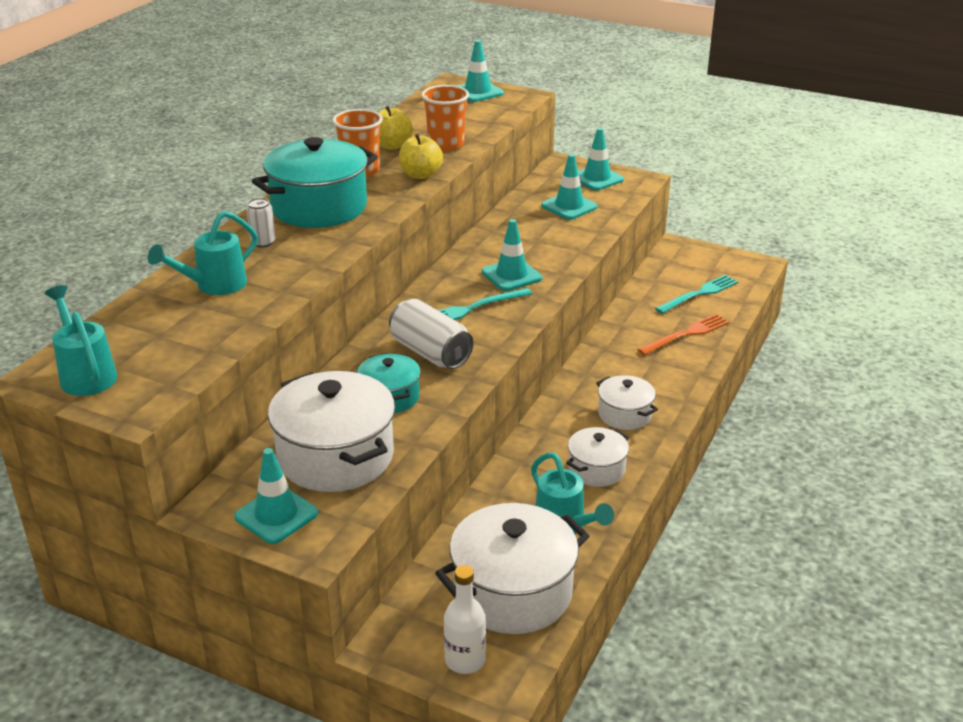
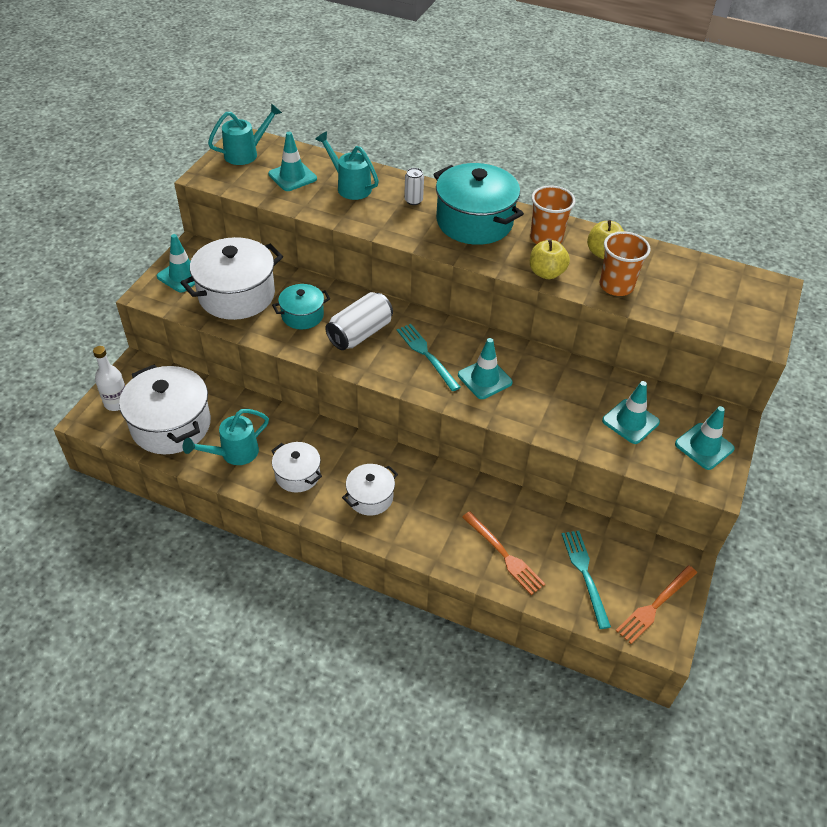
camera: 85 degrees right, 15 degrees up
(477, 92) = (757, 304): turquoise traffic cone -> turquoise traffic cone (292, 176)
(699, 294) = (585, 574): turquoise fork -> turquoise fork turned 150 degrees counterclockwise
(724, 264) = (655, 605): none -> orange fork

